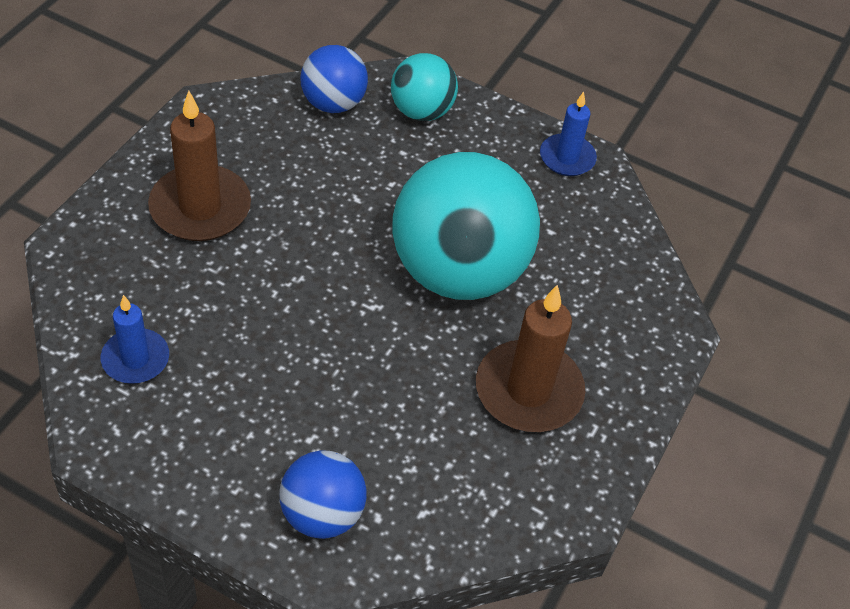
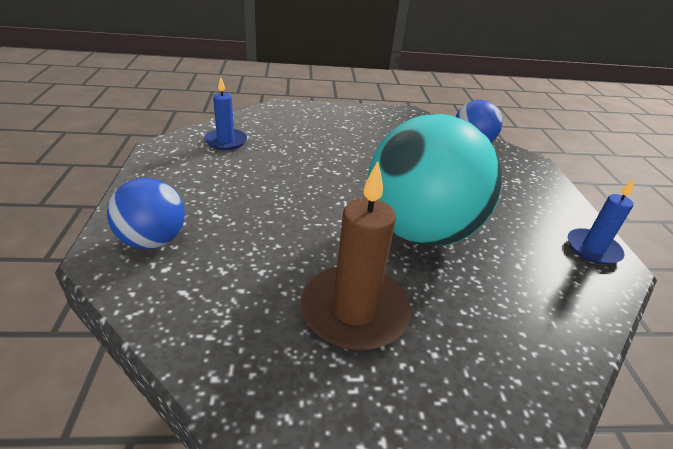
camera: 60 degrees right, 15 degrees down
(200, 208) = (345, 129): brown candle -> none
(421, 111) = (518, 173): turquoise ball -> none

